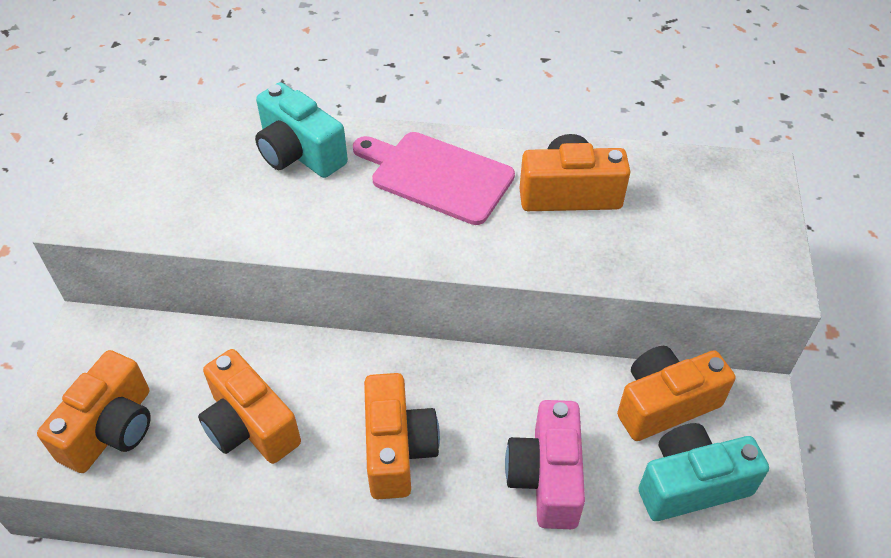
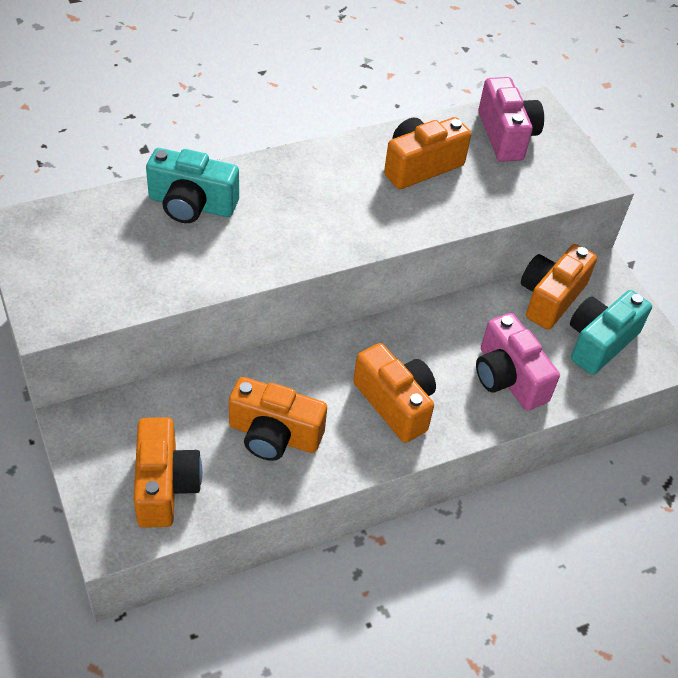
camera: 35 degrees left, 0 degrees up
(437, 176) = (315, 186): pink cutting board -> none
(698, 193) = (506, 135): none -> pink camera

